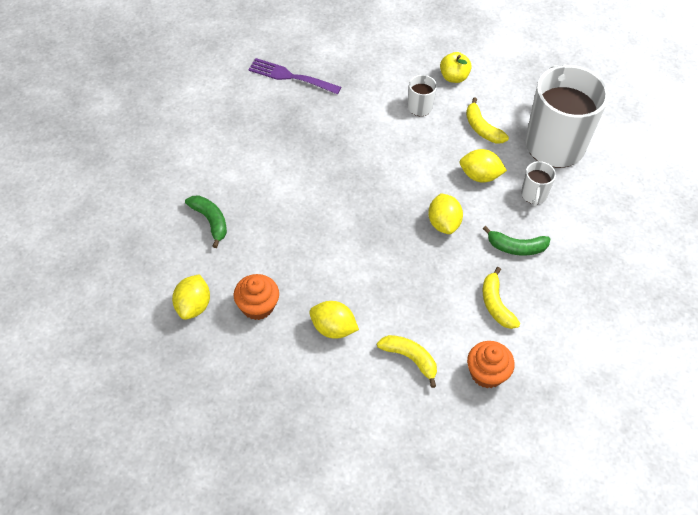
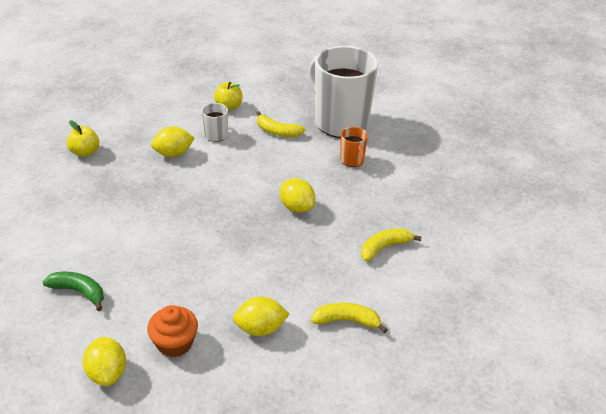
camera: 30 degrees left, 15 degrees down
(290, 76) = (85, 152): purple fork -> yellow apple
(480, 176) = (300, 163): yellow lemon -> yellow lemon (173, 153)
(487, 373) = (418, 301): orange cupcake -> none
(496, 304) = (384, 247): yellow banana -> yellow banana turned 105 degrees clockwise
(516, 247) = (367, 201): green banana -> none
(534, 195) = (352, 160): white mug -> orange mug

